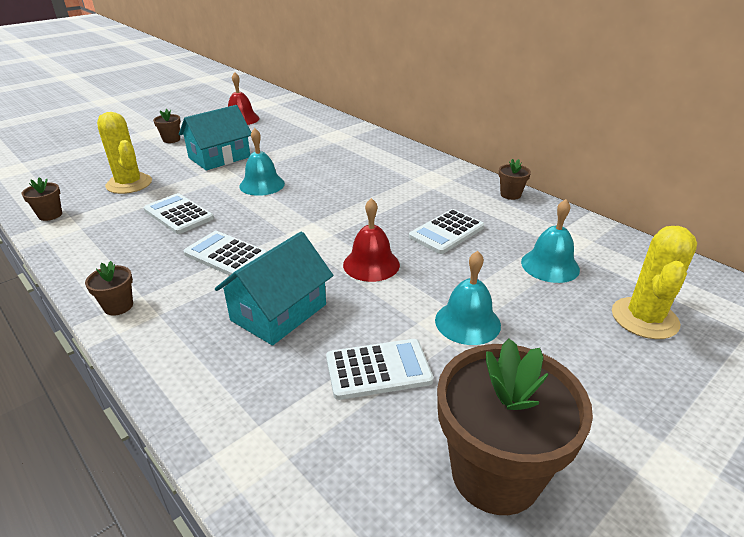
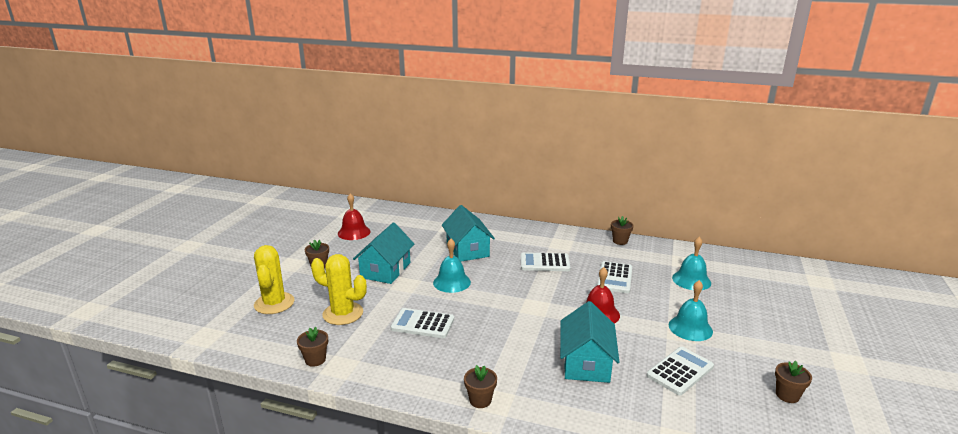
camera: 30 degrees left, 10 degrees down
(226, 255) = (501, 340): white calculator -> white calculator (545, 263)
(321, 159) = (467, 250): none -> turquoise house
(495, 473) = (787, 395): brown flower pot -> brown flower pot, size x0.44
(644, 318) = (763, 294): yellow cactus -> yellow cactus (274, 303)

